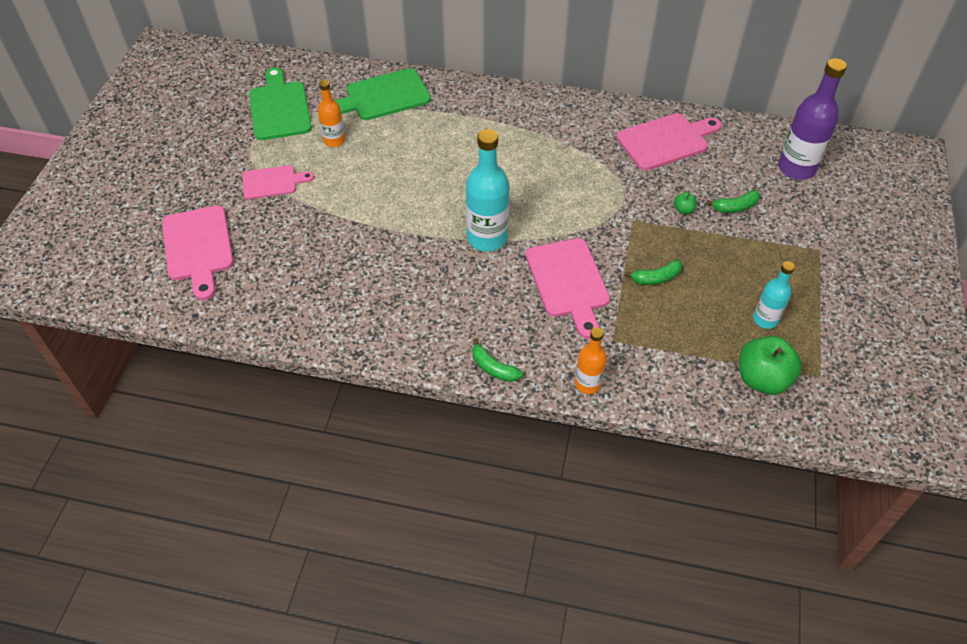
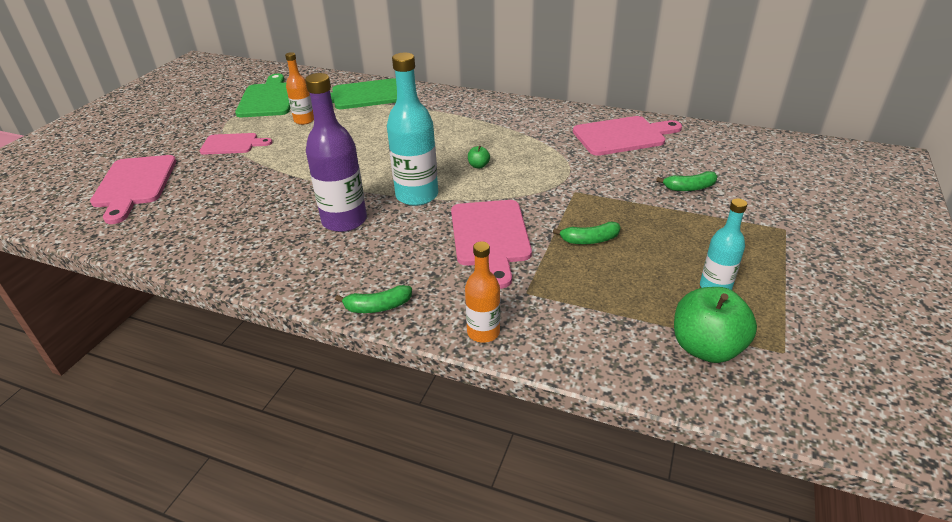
camera: 10 degrees right, 15 degrees down
(493, 368) = (377, 307): green banana -> green banana turned 60 degrees counterclockwise
(683, 210) = (632, 187): green apple -> green apple (478, 166)
(796, 168) = (760, 162): purple bottle -> purple bottle (344, 221)

